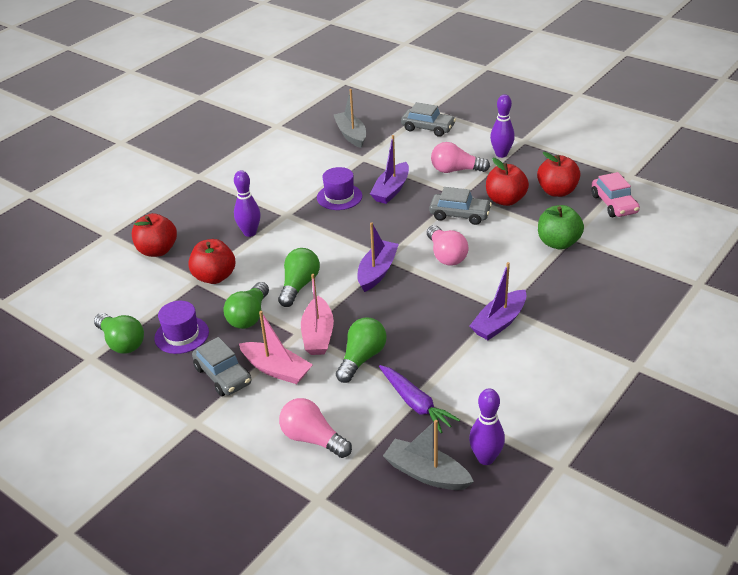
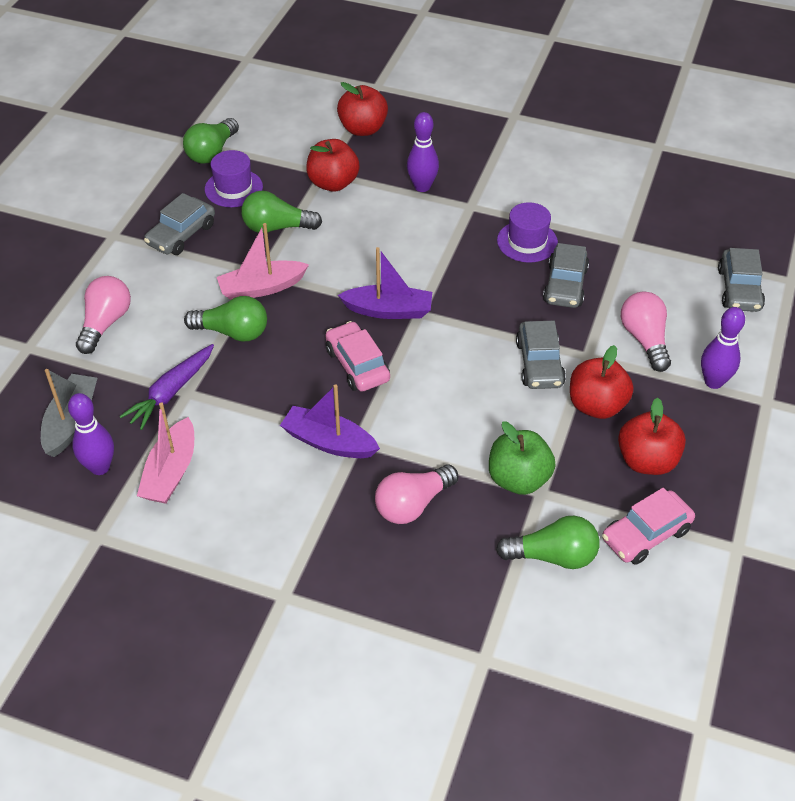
camera: 70 degrees right, 10 degrees up
(276, 369) = (199, 270): pink boat -> pink boat (171, 472)
(299, 286) = (340, 251): green light bulb -> green light bulb (553, 556)
(351, 135) = (676, 218): grey boat -> none
(391, 190) = (565, 285): purple boat -> grey car
(427, 296) = (357, 365): none -> pink car
(446, 255) = (445, 367): pink light bulb -> pink light bulb (413, 504)

